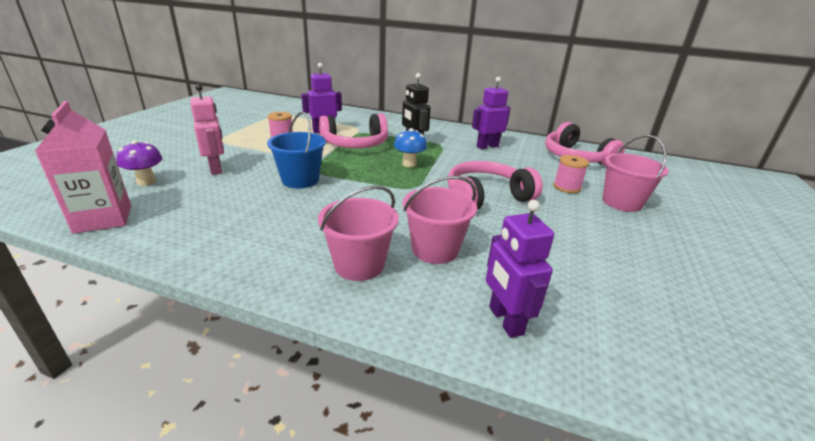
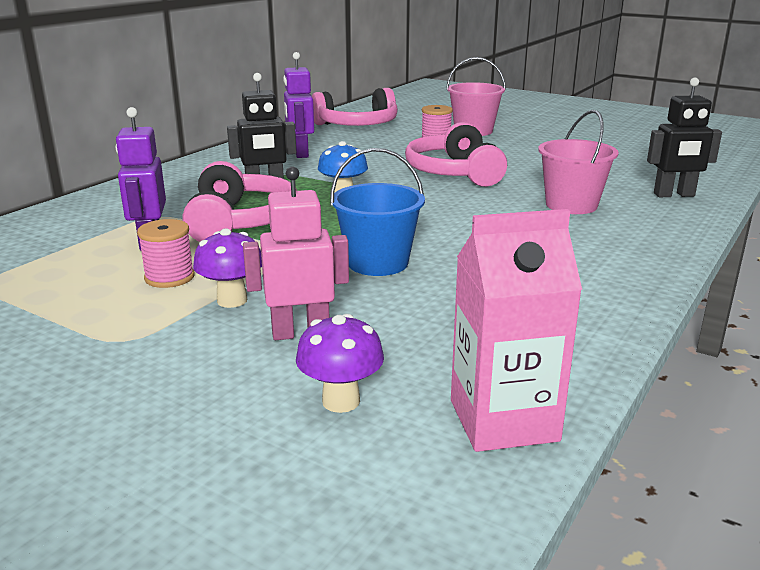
camera: 75 degrees left, 5 degrees down
(255, 153) = (232, 300): none -> purple mushroom
(359, 265) = (607, 237): pink bucket -> none
(505, 320) = (674, 195): purple robot -> black robot

